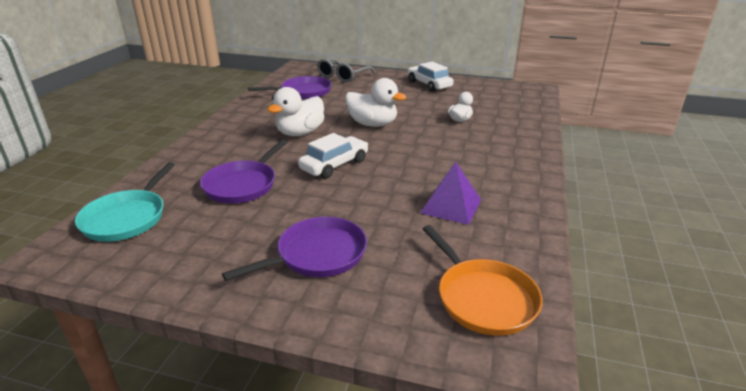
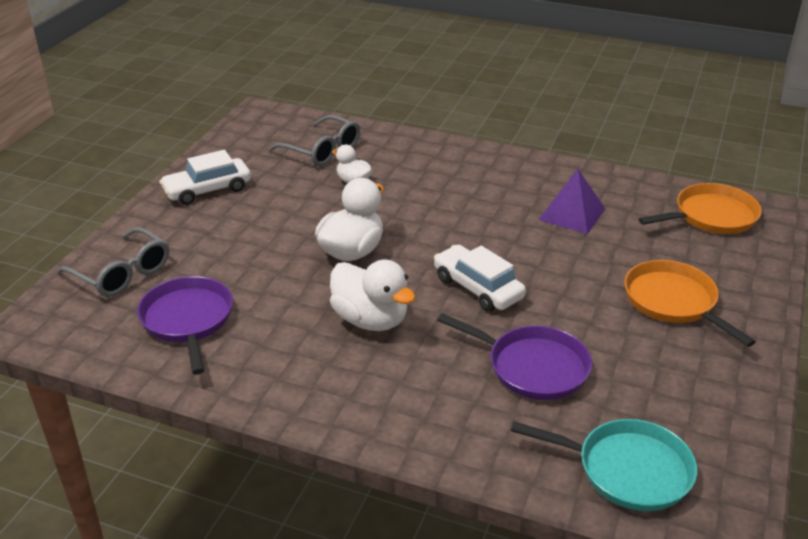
camera: 85 degrees left, 5 degrees up
(317, 254) = (673, 301): purple pan -> orange pan
(496, 108) = (322, 150): none -> grey glasses

